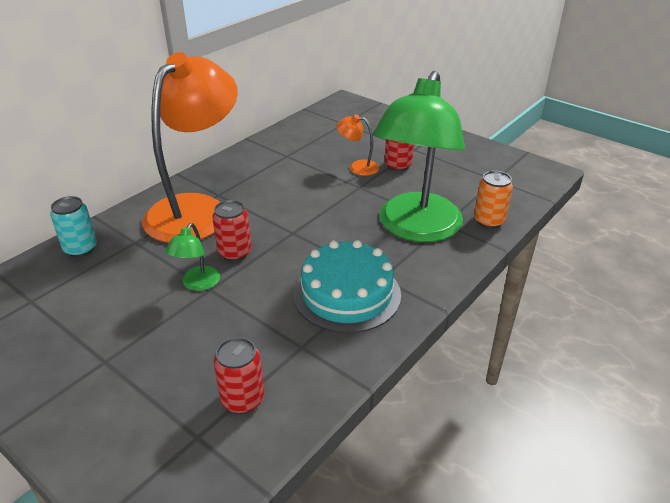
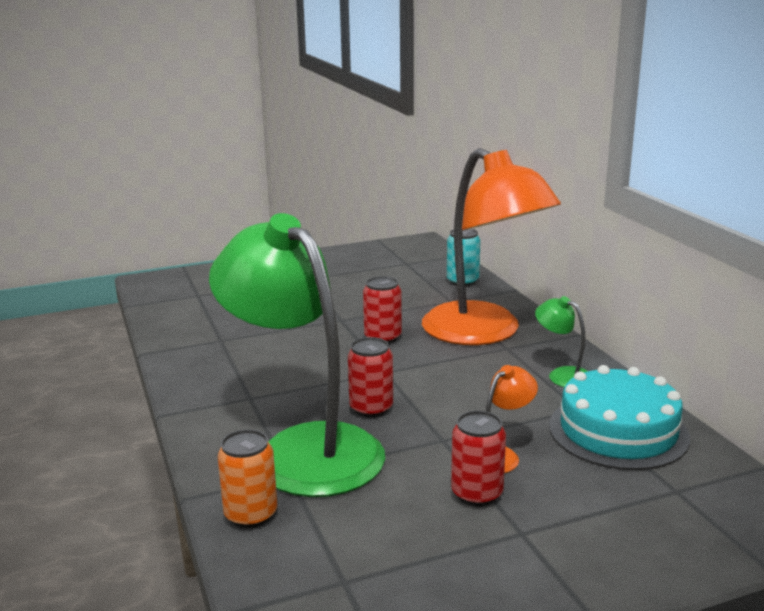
camera: 120 degrees right, 15 degrees down
(197, 284) = (354, 316): green lamp -> green lamp (562, 375)
(242, 399) = (204, 311): red can -> red can (371, 408)
(347, 294) = (252, 374): turquoise cake -> turquoise cake (618, 431)

